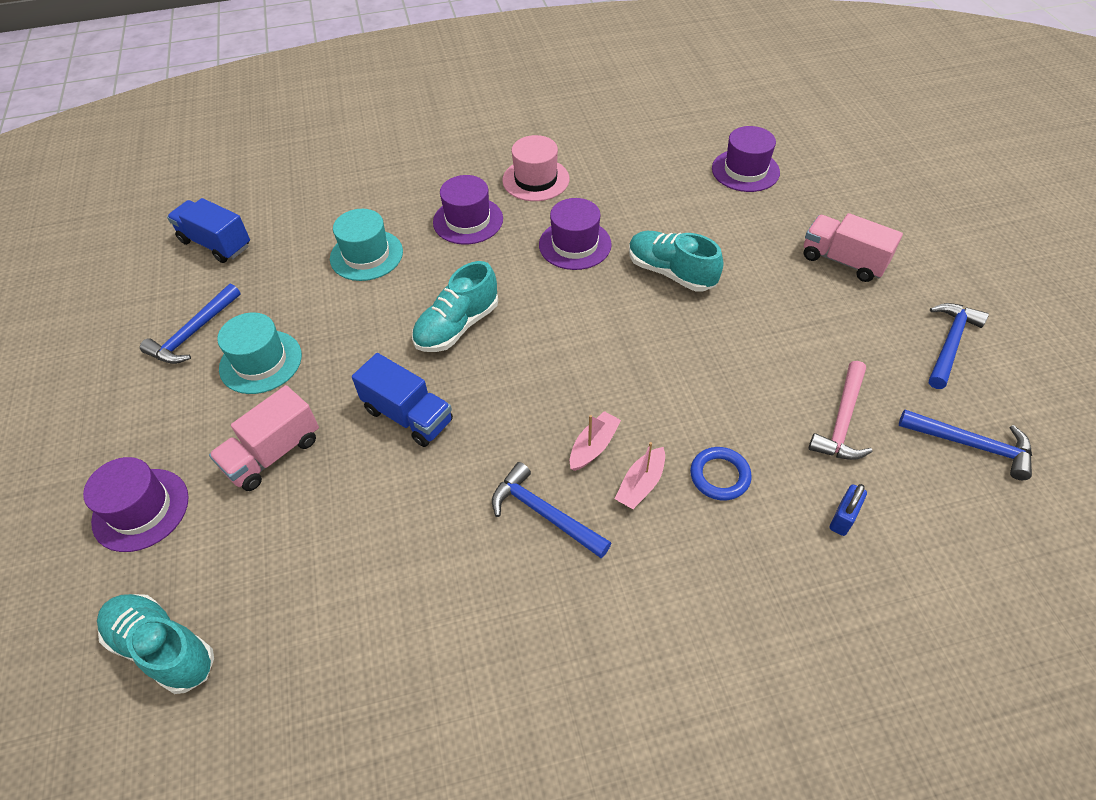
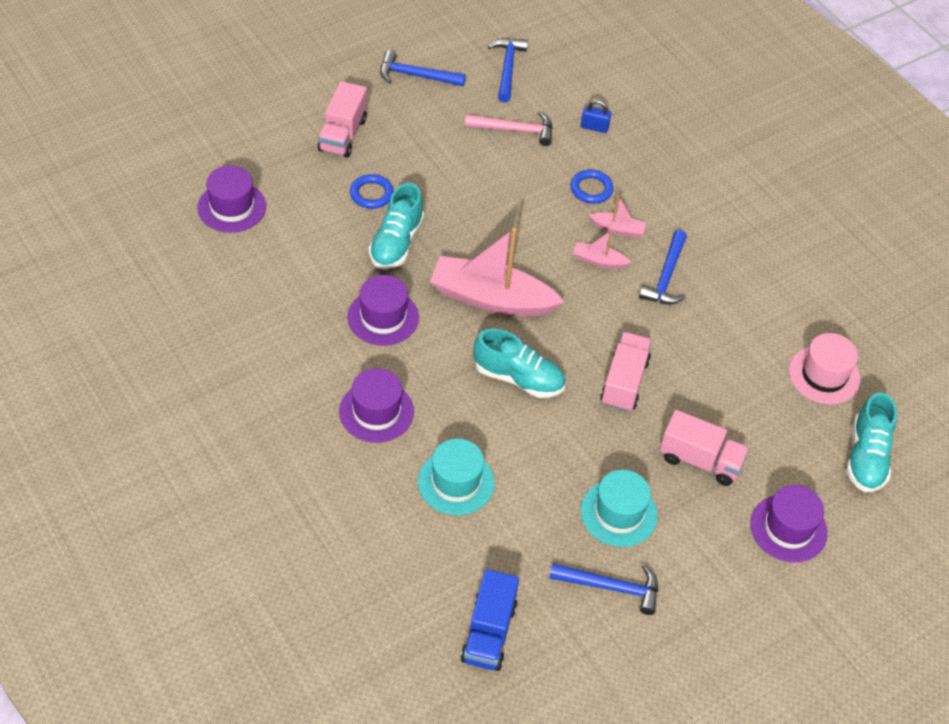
camera: 115 degrees left, 0 degrees up
(408, 416) = (624, 382): blue truck -> pink truck
(536, 180) = (293, 371): pink hat -> pink hat (824, 375)
(569, 330) = (491, 298): none -> pink boat
(746, 267) = (371, 194): none -> blue ring

